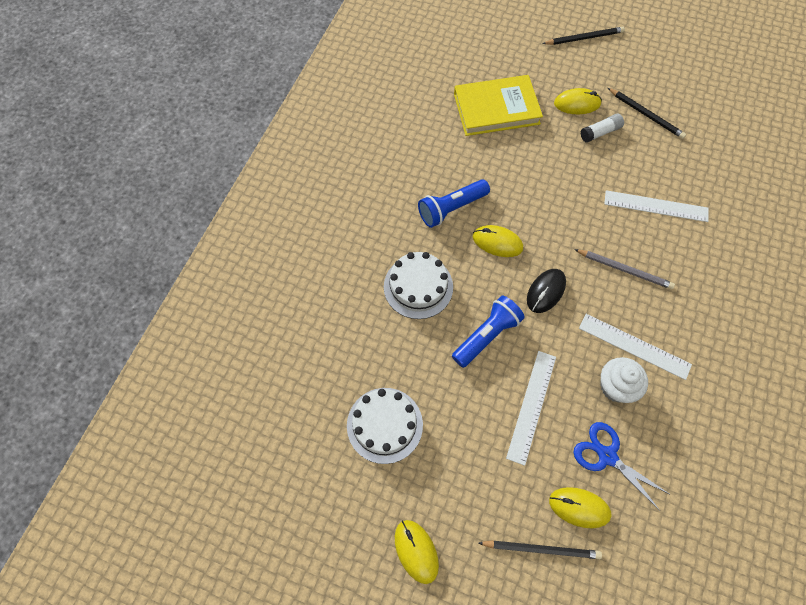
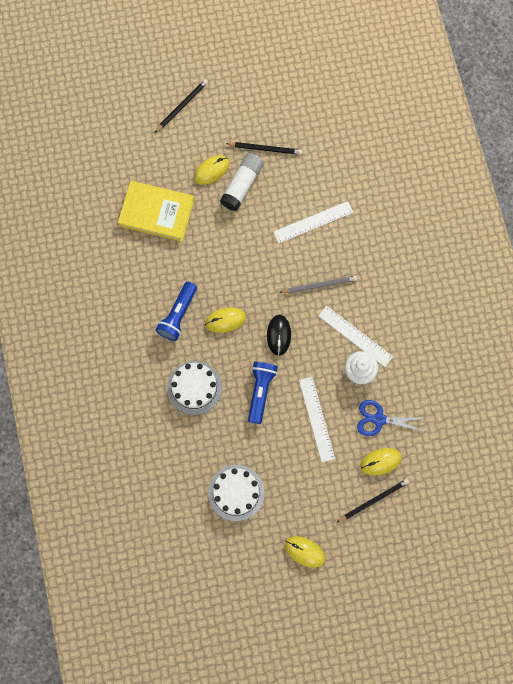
camera: 35 degrees left, 10 degrees up
(496, 109) = (156, 212): yellow book -> yellow book turned 60 degrees clockwise
(600, 132) = (242, 185): white glue stick -> white glue stick, size x1.62
(634, 346) = (355, 336): white ruler -> white ruler turned 45 degrees clockwise

